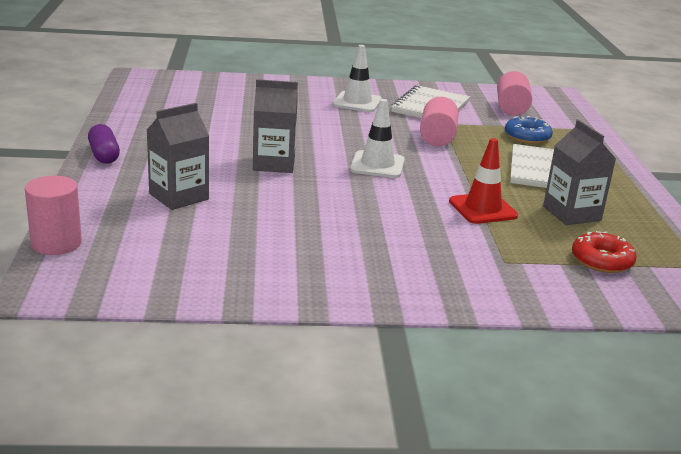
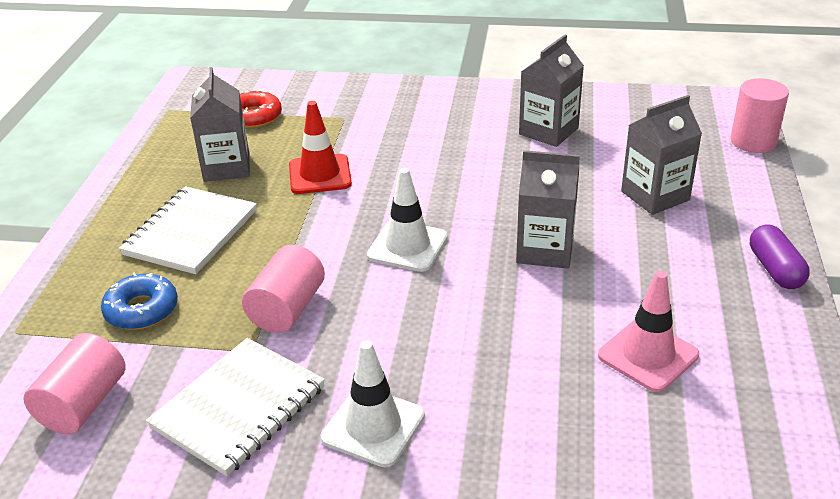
camera: 165 degrees left, 10 degrees up
(208, 122) = (648, 355): none -> pink traffic cone
(277, 250) = (548, 131): none -> grey carton

